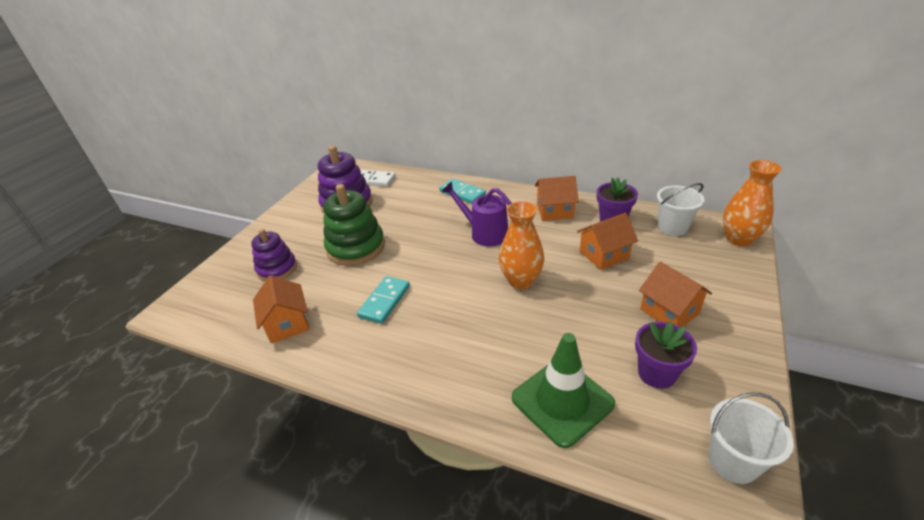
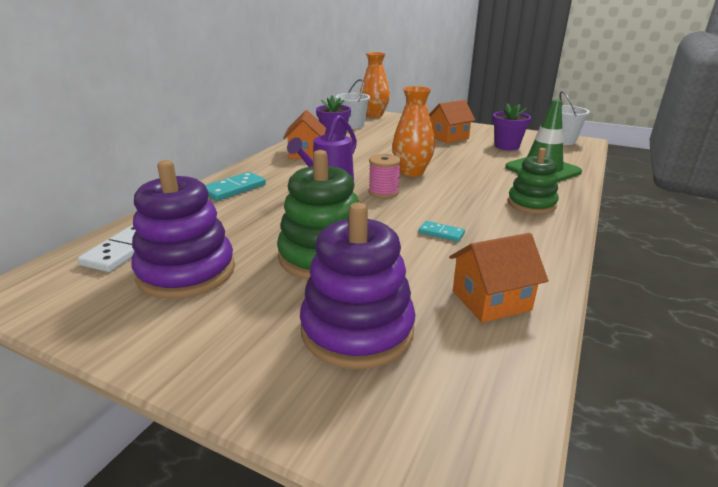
camera: 90 degrees left, 10 degrees down
(277, 269) = (357, 330): purple stacking toy -> purple stacking toy, size x1.54
(385, 301) = (441, 233): turquoise domino -> turquoise domino, size x0.60
(446, 370) = (531, 204): none -> green stacking toy
(465, 265) = (383, 192): none -> pink spool
(604, 255) = (381, 145): orange house -> none

